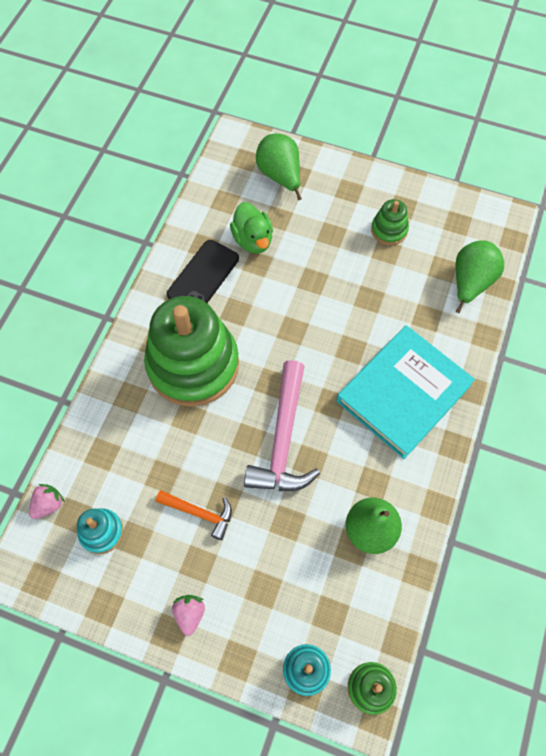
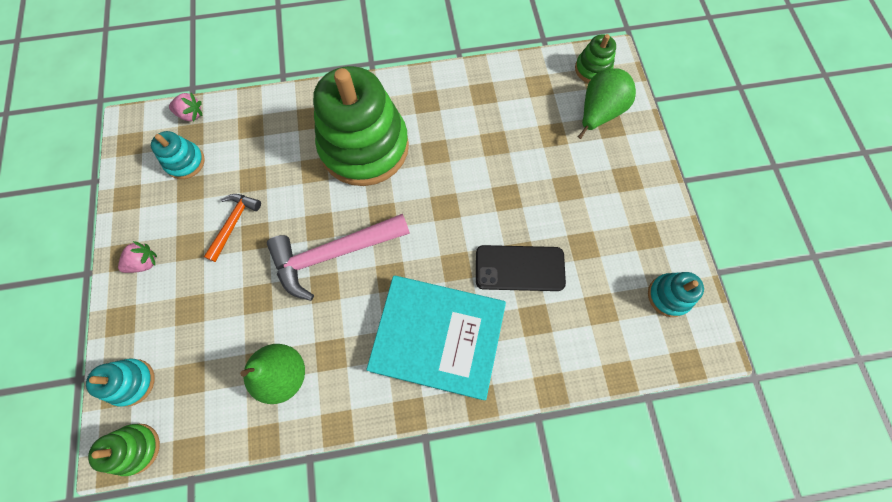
camera: 60 degrees right, 5 degrees up
(199, 513) = (233, 223): orange hammer -> orange hammer turned 150 degrees counterclockwise
(203, 276) = (453, 109): black phone -> black phone (519, 268)
(253, 240) = (515, 127): green duck -> none
(389, 230) = (609, 236): green stacking toy -> green stacking toy (592, 69)
(457, 220) = (668, 296): none -> turquoise stacking toy
(470, 283) = (603, 344): green pear -> none

